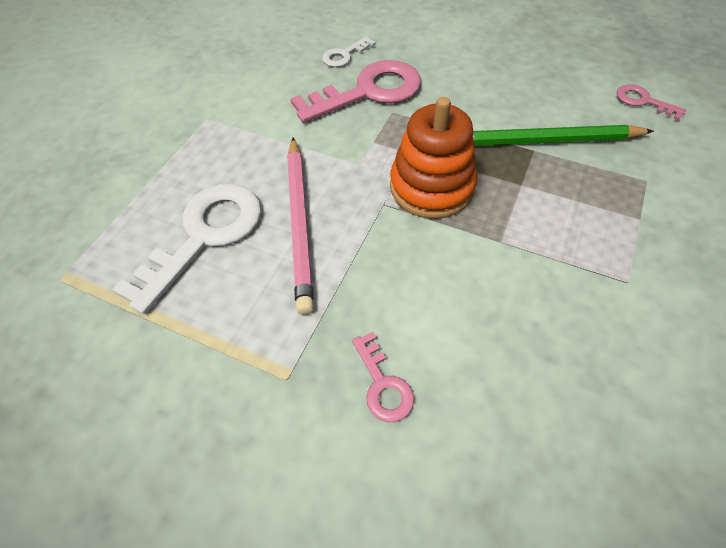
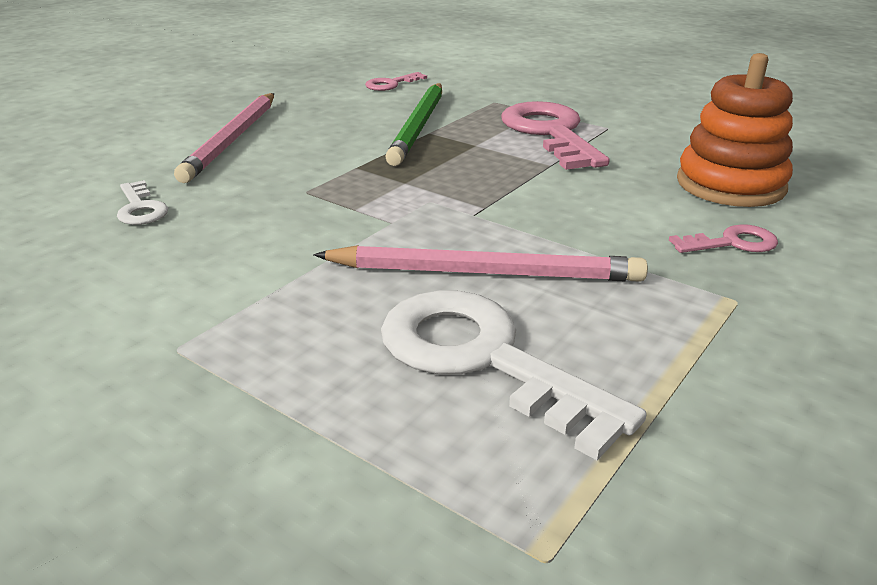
camera: 80 degrees left, 25 degrees down
(368, 92) = (249, 201): pink key -> pink key (550, 133)
(431, 187) = (457, 185): orange stacking toy -> orange stacking toy (730, 185)
(462, 54) = (232, 139): none -> pink pencil

